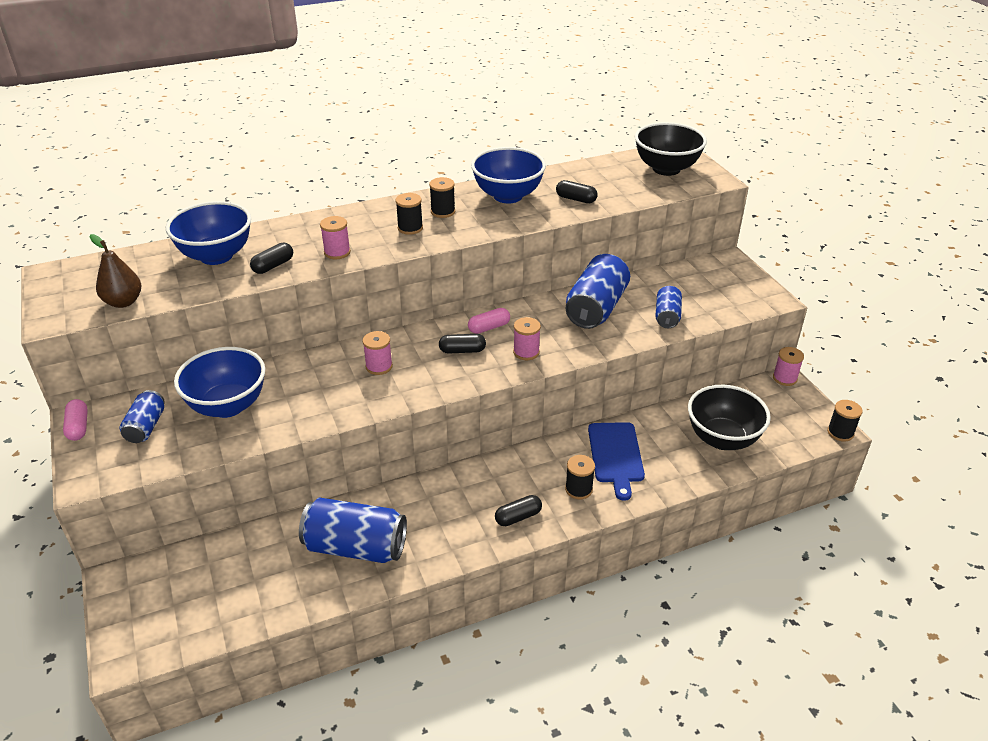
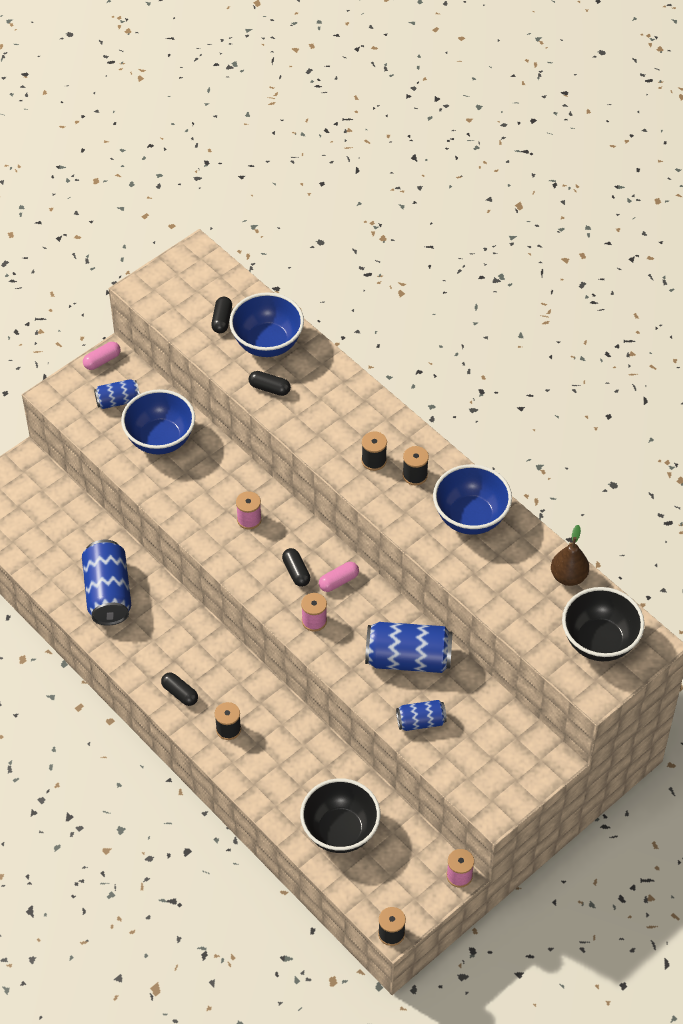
camera: 70 degrees right, 15 degrees up
(123, 302) = (180, 318): brown pear -> brown pear (568, 576)
(337, 252) = (309, 423): pink spool -> none
(489, 328) = (338, 581): pink capsule -> pink capsule turned 75 degrees counterclockwise
(576, 199) = (491, 576): black capsule -> black capsule (222, 320)
(615, 455) = (282, 748): blue cutting board -> none

